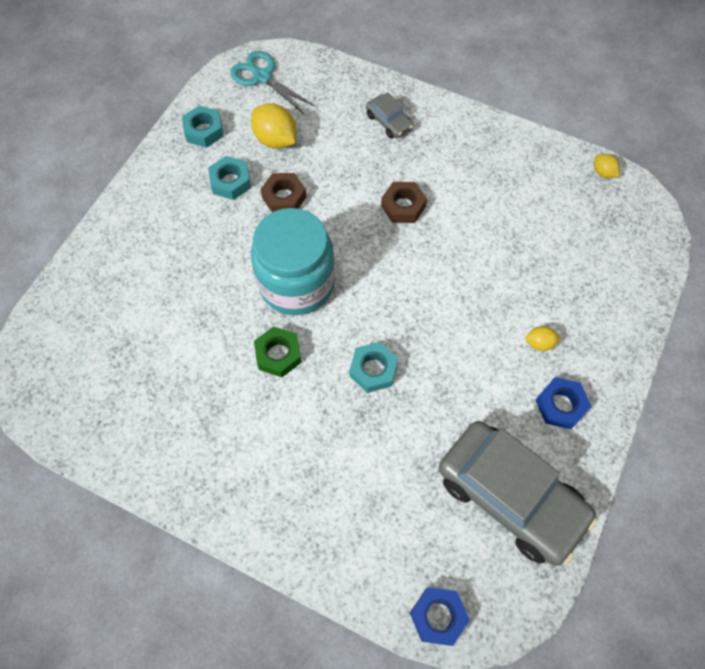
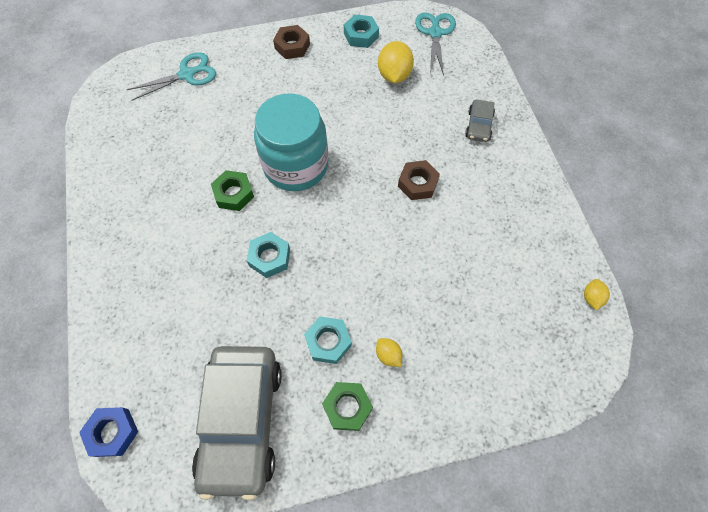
camera: 50 degrees right, 0 degrees up
(93, 303) = (187, 74): none -> turquoise scissors
(230, 182) = (337, 76): turquoise nut -> turquoise nut (328, 342)
(284, 197) = (354, 111): brown nut -> brown nut (292, 46)
(560, 405) = (347, 407): blue nut -> green nut

